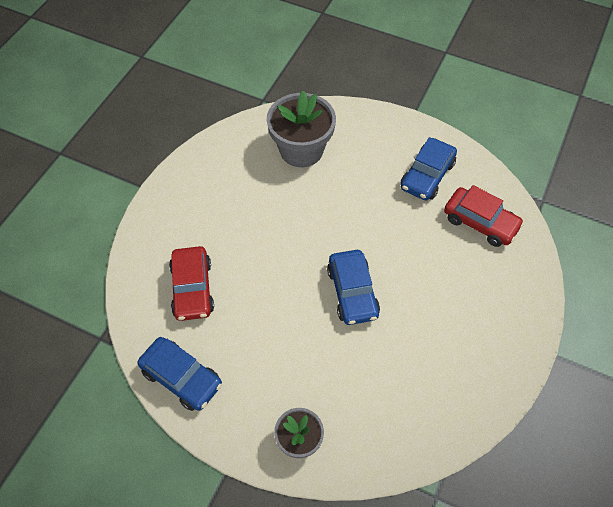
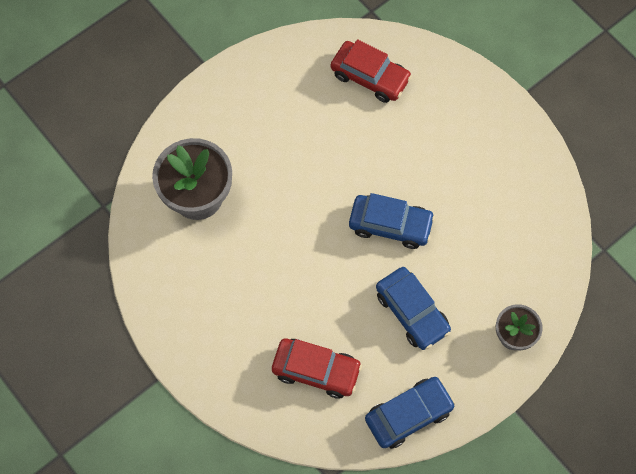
camera: 65 degrees left, 10 degrees up
(427, 176) = (293, 94): blue car -> blue car (412, 312)
(480, 222) = (370, 77): red car -> red car turned 60 degrees clockwise

